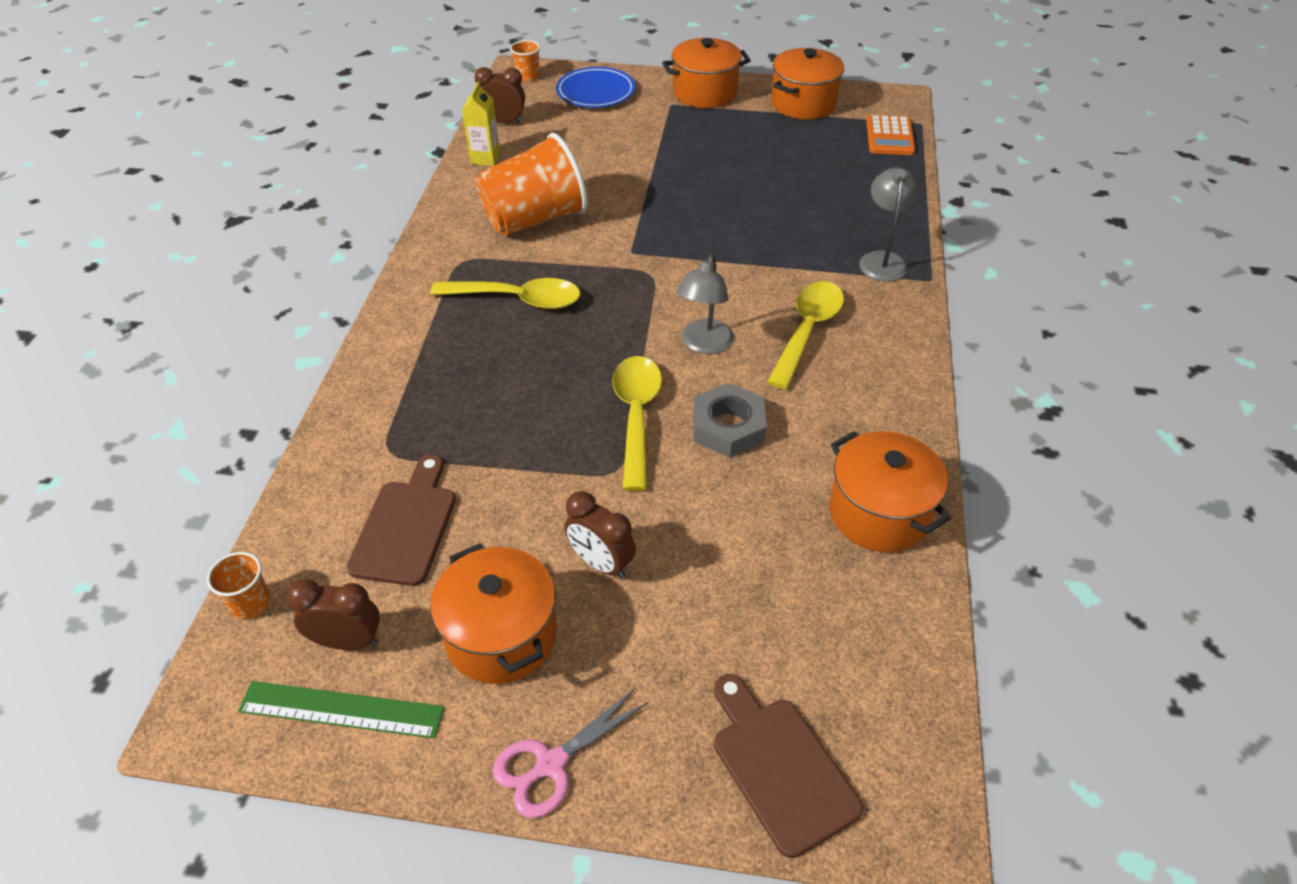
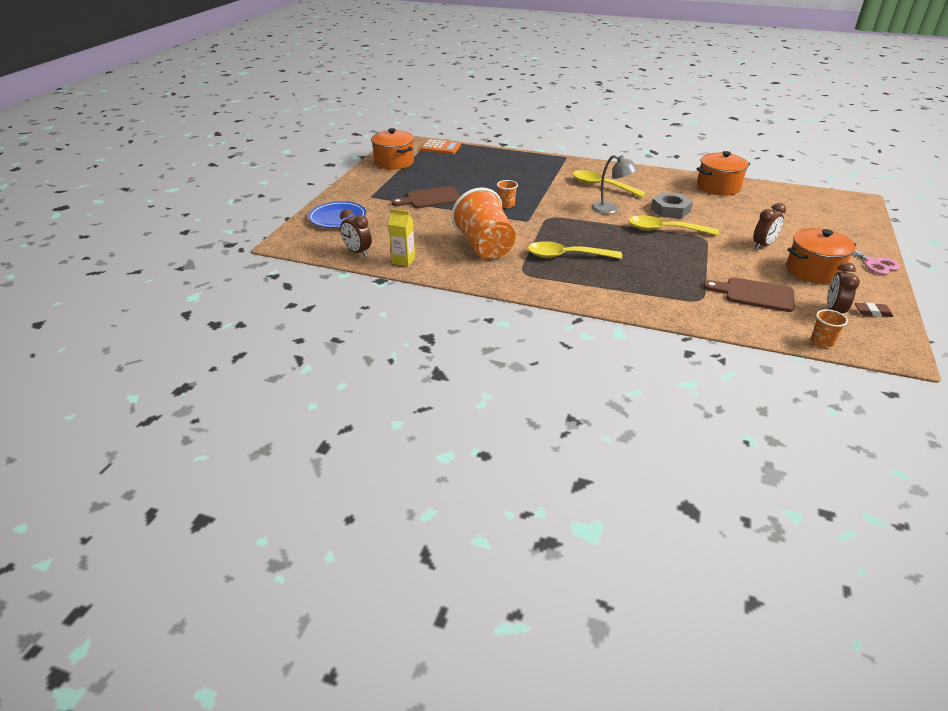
camera: 80 degrees left, 10 degrees down
(341, 709) = (872, 312): green ruler -> brown eraser
(503, 122) = (357, 252): brown clock -> brown clock turned 60 degrees counterclockwise
(518, 299) = (566, 256): yellow spoon -> yellow spoon turned 105 degrees counterclockwise
(528, 77) = (296, 240): orange cup -> orange cup (506, 205)
(705, 93) = (363, 186): orange pot -> none
(780, 767) = (849, 219): brown cutting board -> brown cutting board (430, 198)
(882, 260) = (549, 164): grey lamp -> none

